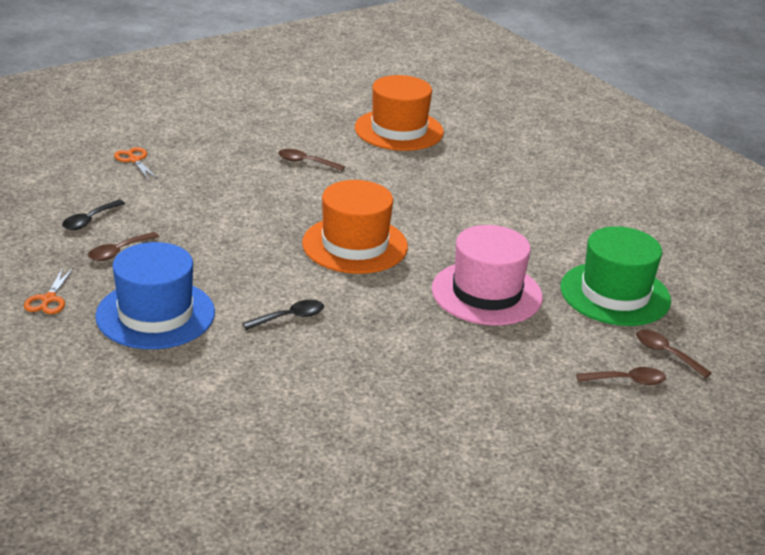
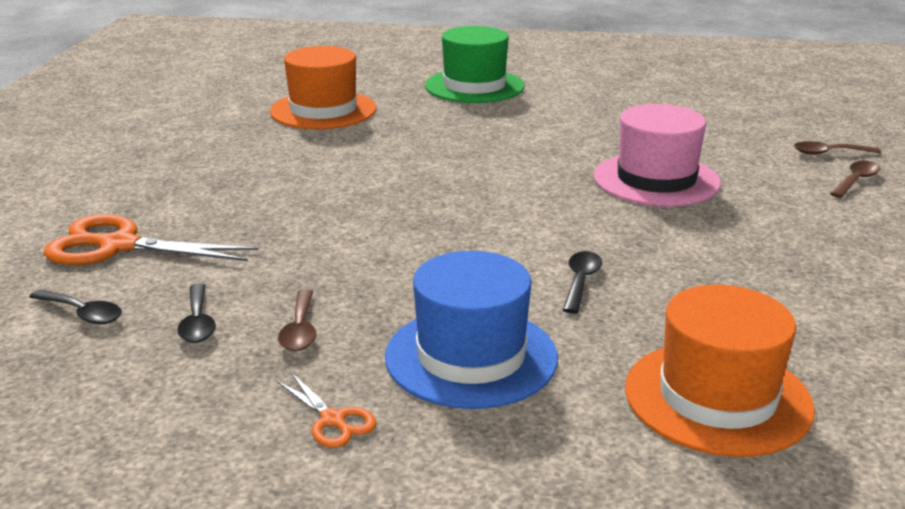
camera: 45 degrees left, 5 degrees down
(59, 186) = (82, 313): none -> black spoon
(134, 160) = (119, 246): orange scissors -> orange scissors, size x2.03
(306, 162) = (301, 166): brown spoon -> none
(355, 245) = (491, 201): orange hat -> orange hat (717, 397)
(615, 294) = (720, 137): green hat -> green hat (474, 86)

